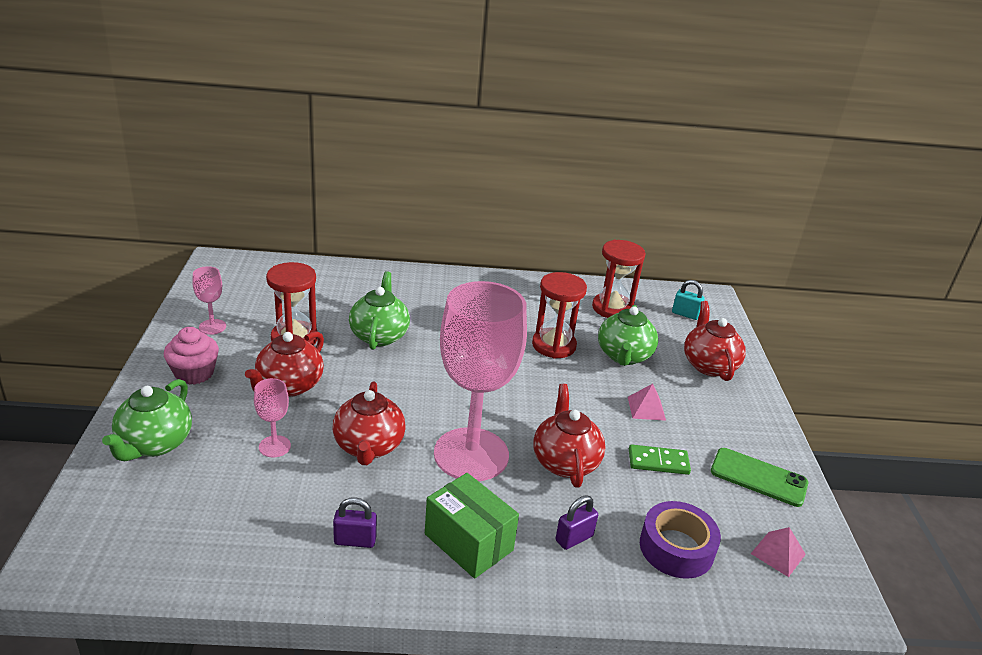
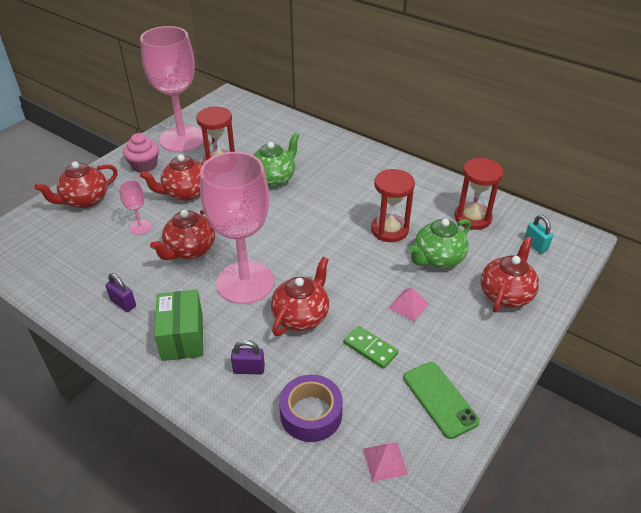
camera: 40 degrees right, 10 degrees up
(154, 444) = (85, 200): green teapot -> red teapot
(212, 327) = (182, 139): pink goblet -> pink goblet, size x2.46

